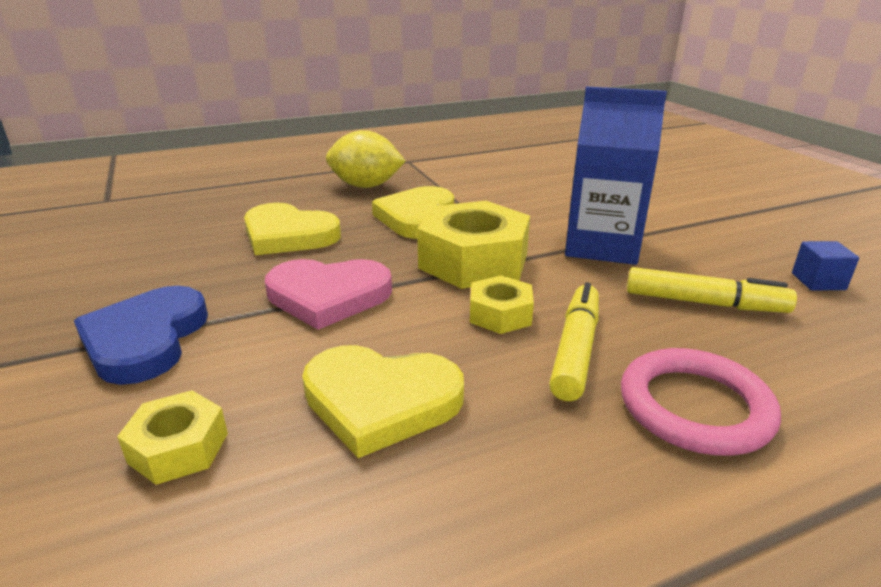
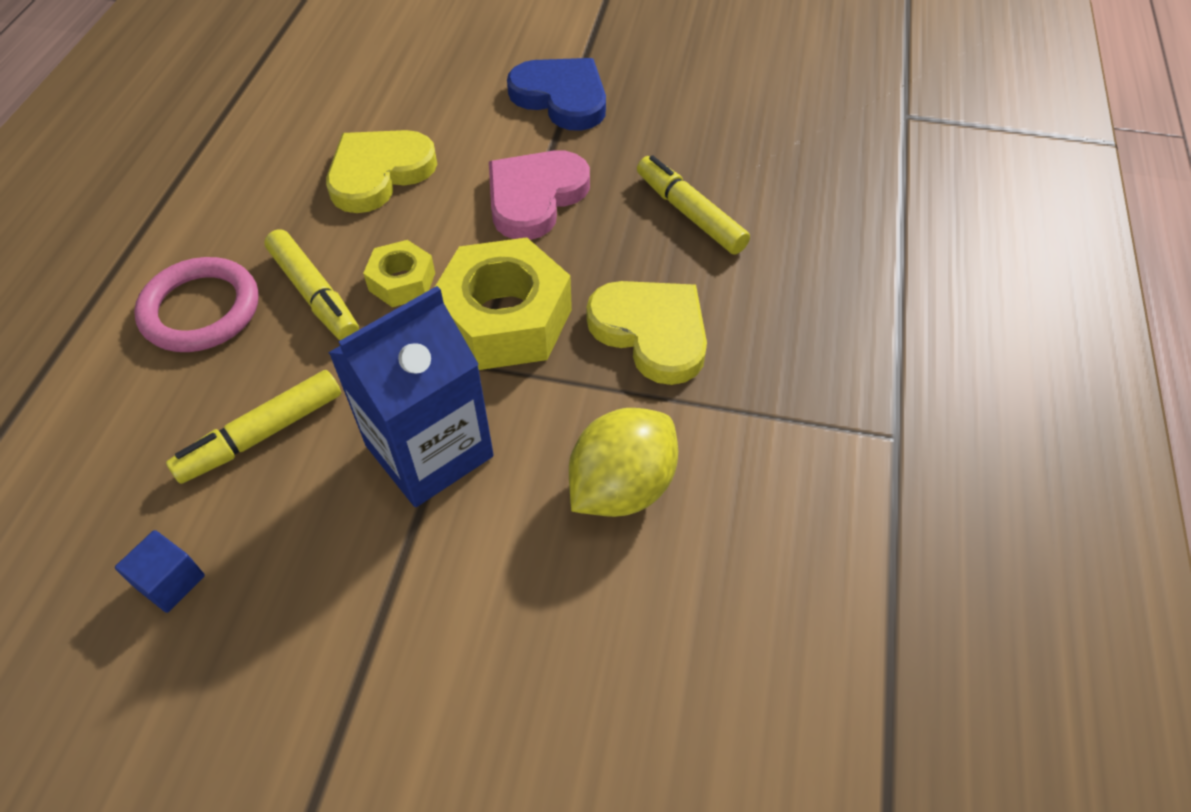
camera: 125 degrees right, 25 degrees up
(178, 448) = (428, 91): yellow nut -> none
(288, 235) = (689, 214): yellow heart -> yellow marker
(366, 186) = (803, 334): yellow lemon -> yellow lemon (622, 487)

